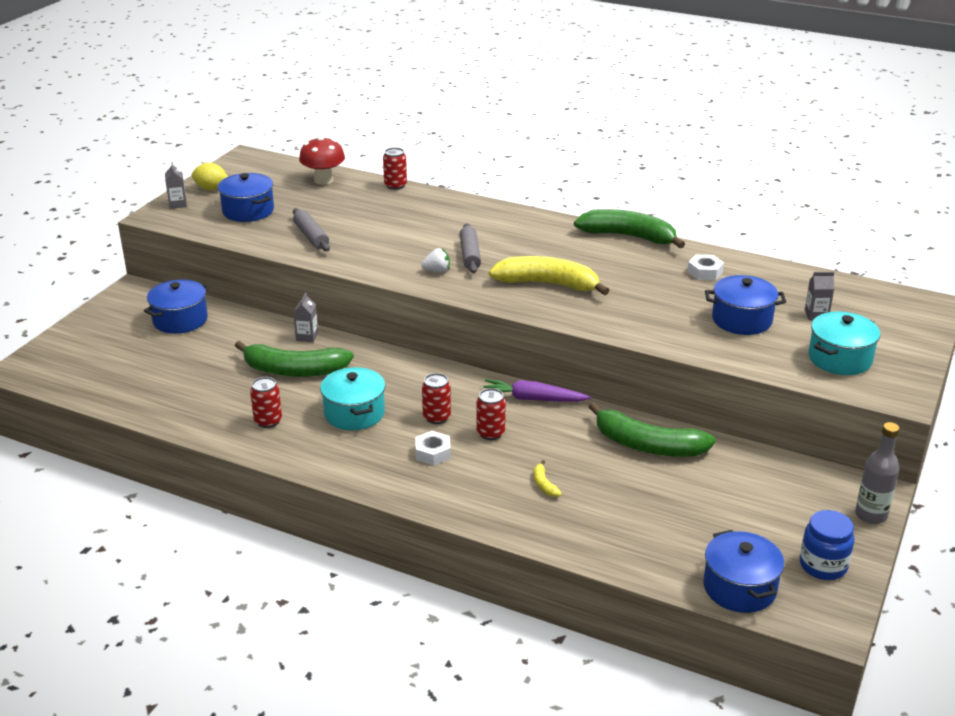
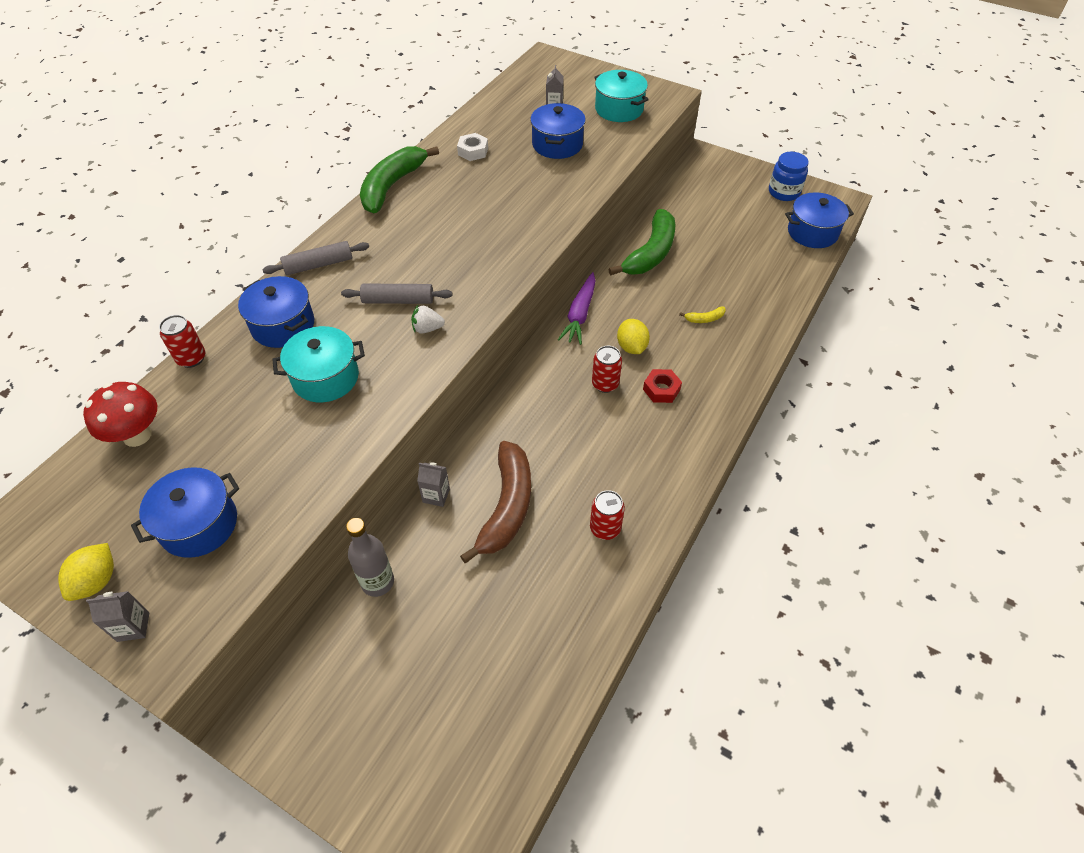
camera: 85 degrees left, 20 degrees up
(180, 320) = (363, 646): blue pot -> blue pot (283, 325)
(294, 370) = (507, 507): green banana -> brown banana
(311, 236) = (306, 446): grey rolling pin -> grey rolling pin (318, 265)
(354, 413) = (594, 450): turquoise pot -> turquoise pot (325, 377)
(433, 453) = (661, 389): white nut -> red nut
(437, 271) = (427, 329): white strawberry -> white strawberry turned 90 degrees counterclockwise
(490, 433) = (631, 347): red can -> yellow lemon
(548, 284) = (474, 248): yellow banana -> none
(871, 515) = (729, 162): grey bottle -> grey bottle (377, 582)

